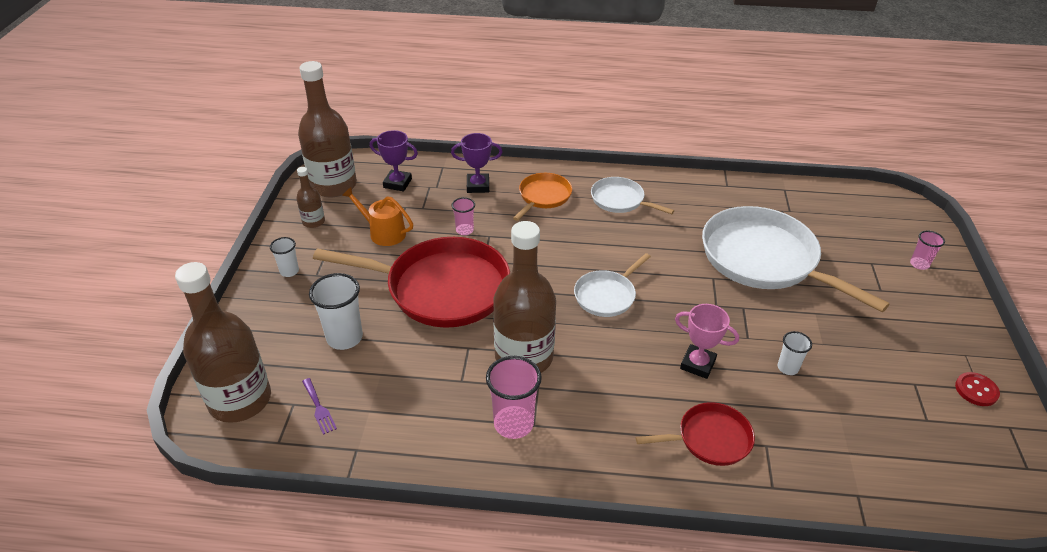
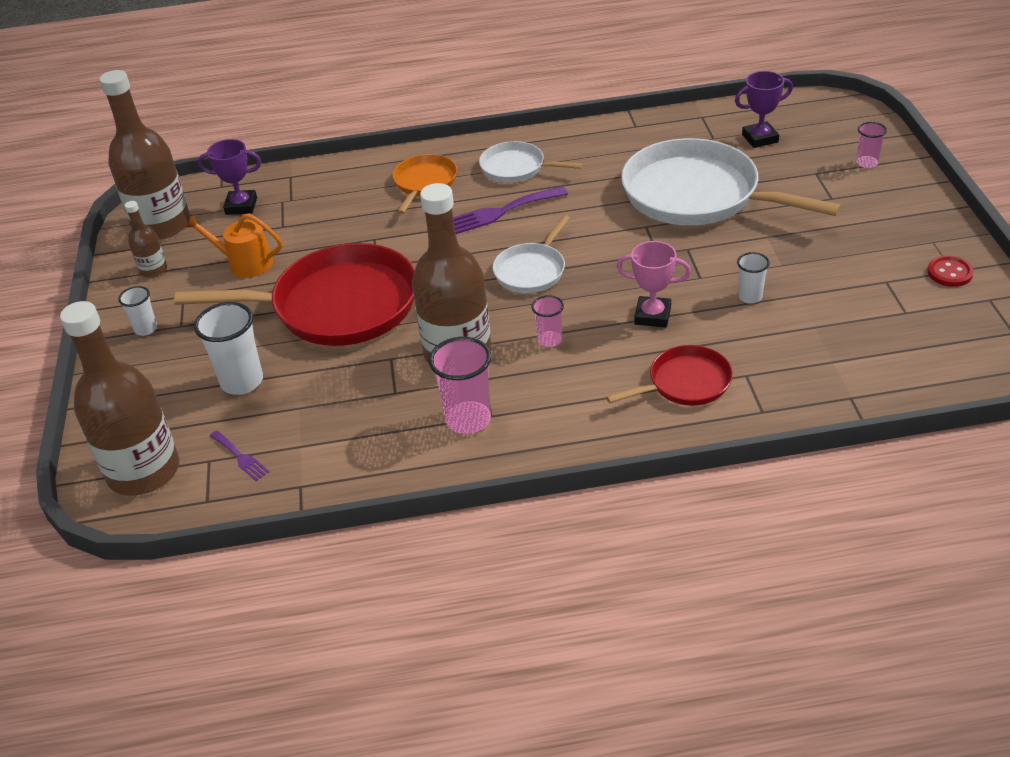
camera: 10 degrees left, 0 degrees up
(464, 230) = (342, 239): pink cup -> pink cup (549, 340)
(478, 186) = (341, 188): purple trophy -> purple trophy (760, 138)
(595, 236) = (499, 212): none -> purple fork

